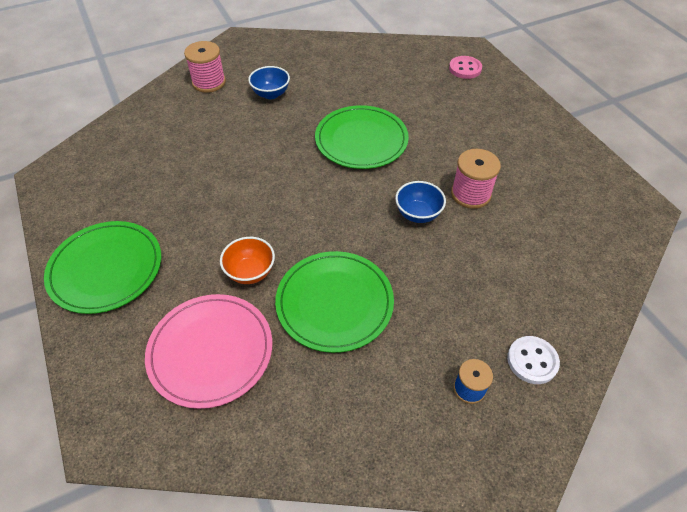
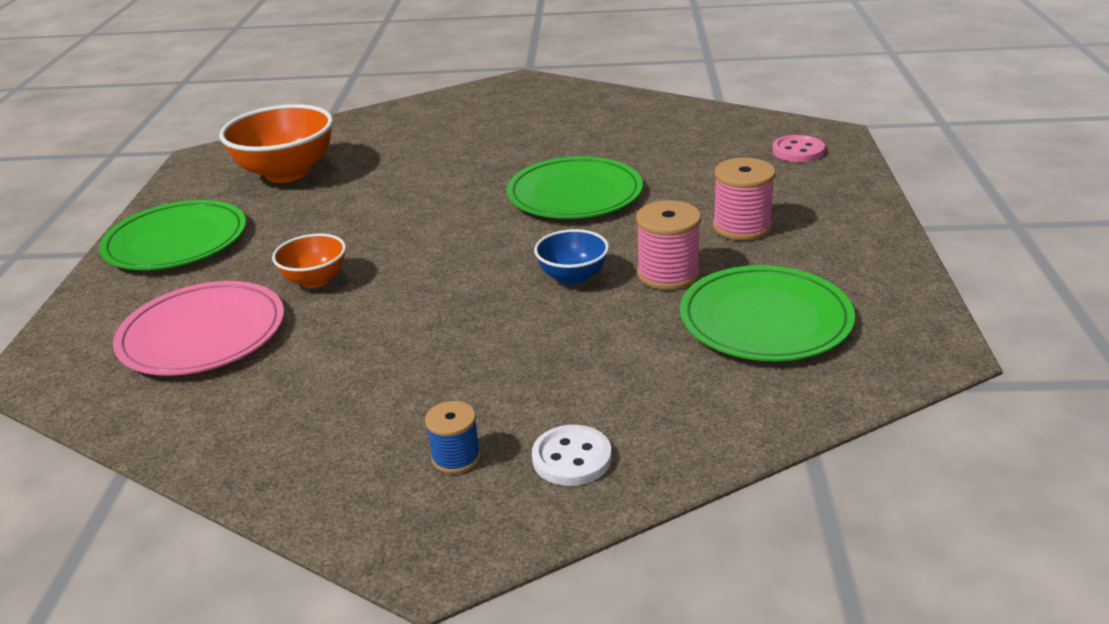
camera: 30 degrees right, 20 degrees down
(136, 174) = (287, 173): none -> orange bowl
(209, 82) = (446, 112): pink spool -> pink spool (742, 226)
(271, 94) = (507, 133): blue bowl -> none
(334, 303) = (379, 331): green plate -> green plate (765, 319)

